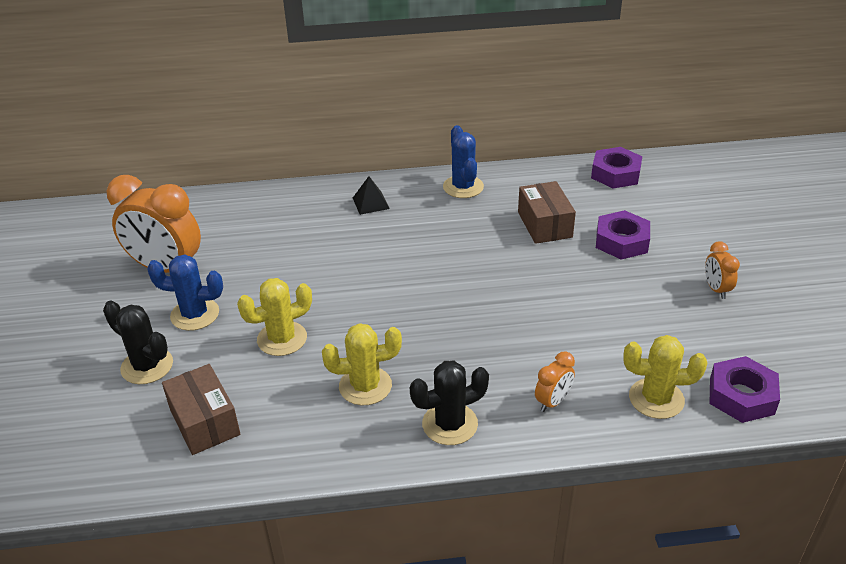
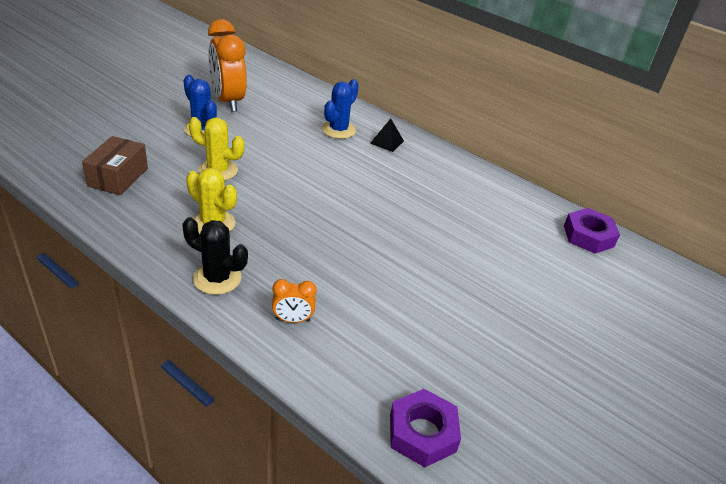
camera: 40 degrees right, 0 degrees up
(147, 366) = (142, 135): black cactus -> none
(463, 187) = (460, 171): blue cactus -> blue cactus (338, 130)
(544, 224) = (476, 227): brown box -> none
(621, 241) = (514, 275): purple nut -> none
(656, 399) = (359, 378): yellow cactus -> none
(716, 289) = (533, 358): orange clock -> none

